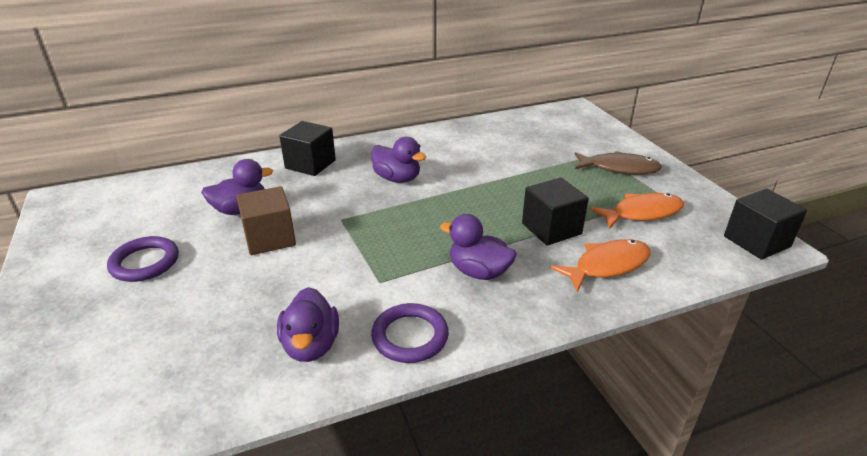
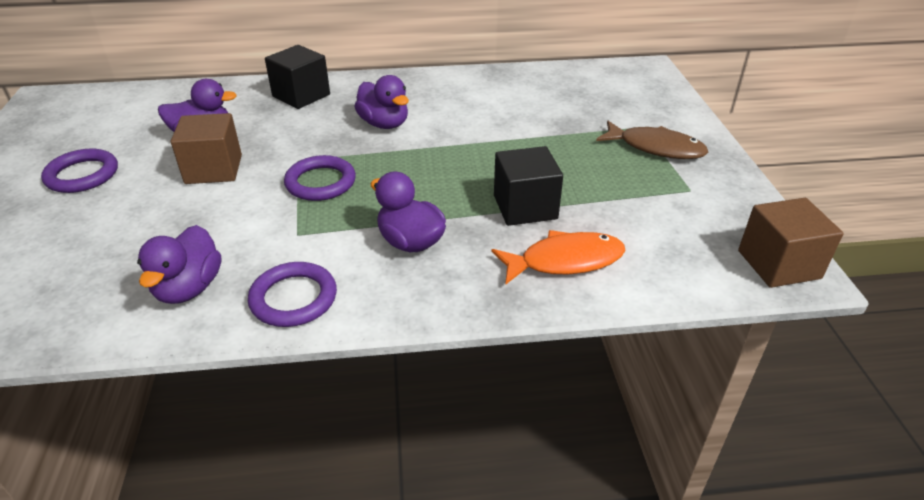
camera: 15 degrees right, 5 degrees up
(373, 235) = (320, 182): none -> purple ring
(642, 213) = (649, 206): orange fish -> none
(756, 241) = (778, 264): black cube -> brown cube

